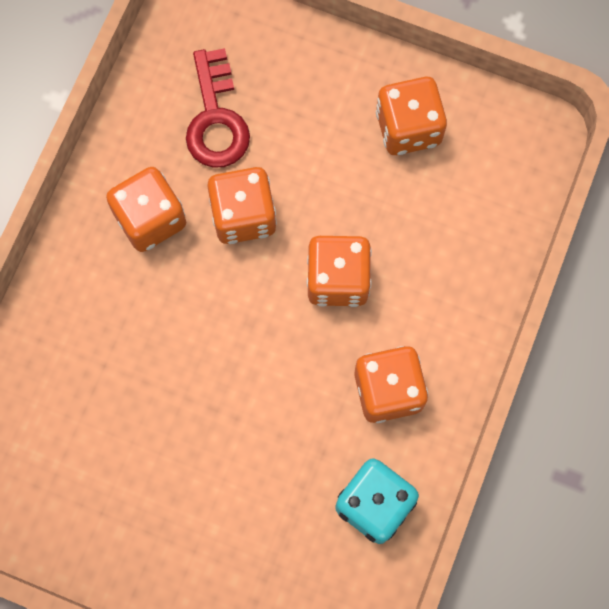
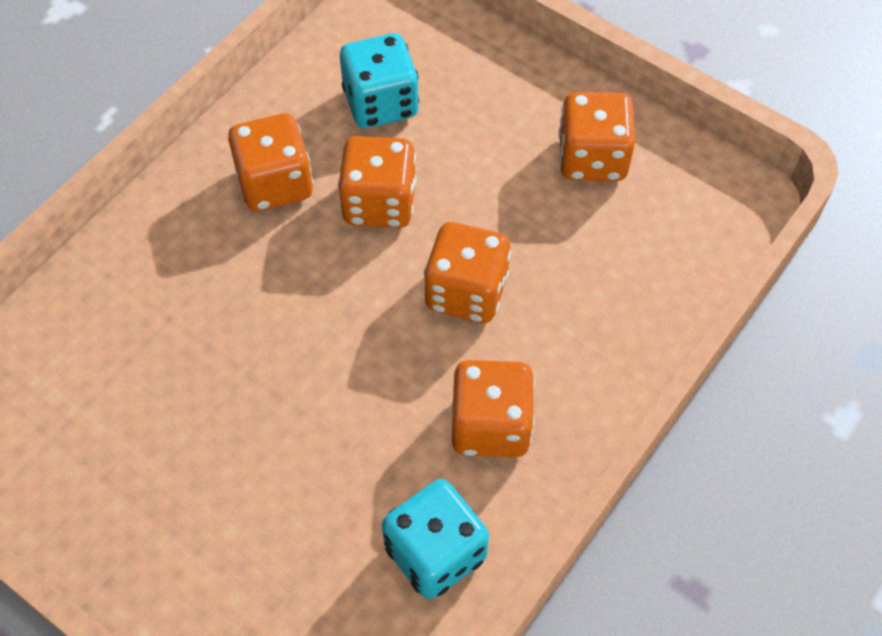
camera: 15 degrees right, 15 degrees down
(216, 118) = (381, 103): red key -> turquoise dice

